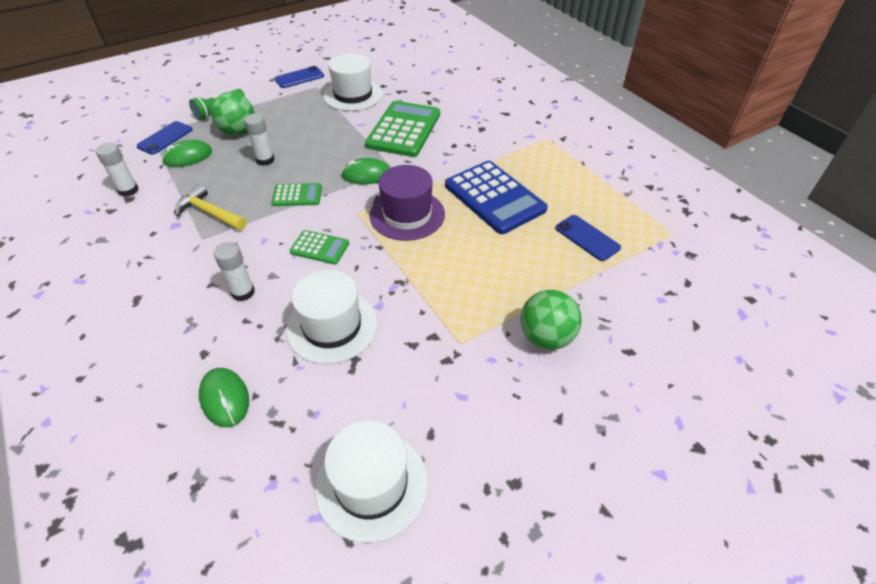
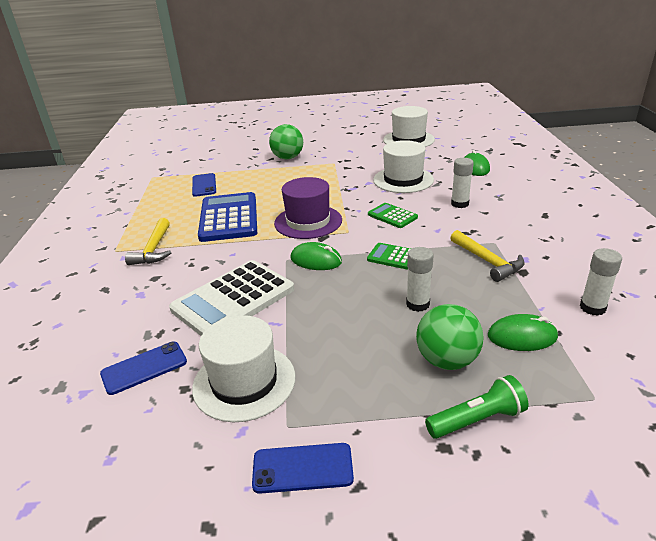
camera: 150 degrees left, 15 degrees down
(165, 138) = (566, 382): blue phone -> blue phone (144, 368)
(404, 130) = (233, 299): green calculator -> white calculator
(517, 148) = (154, 249): none -> yellow hammer

